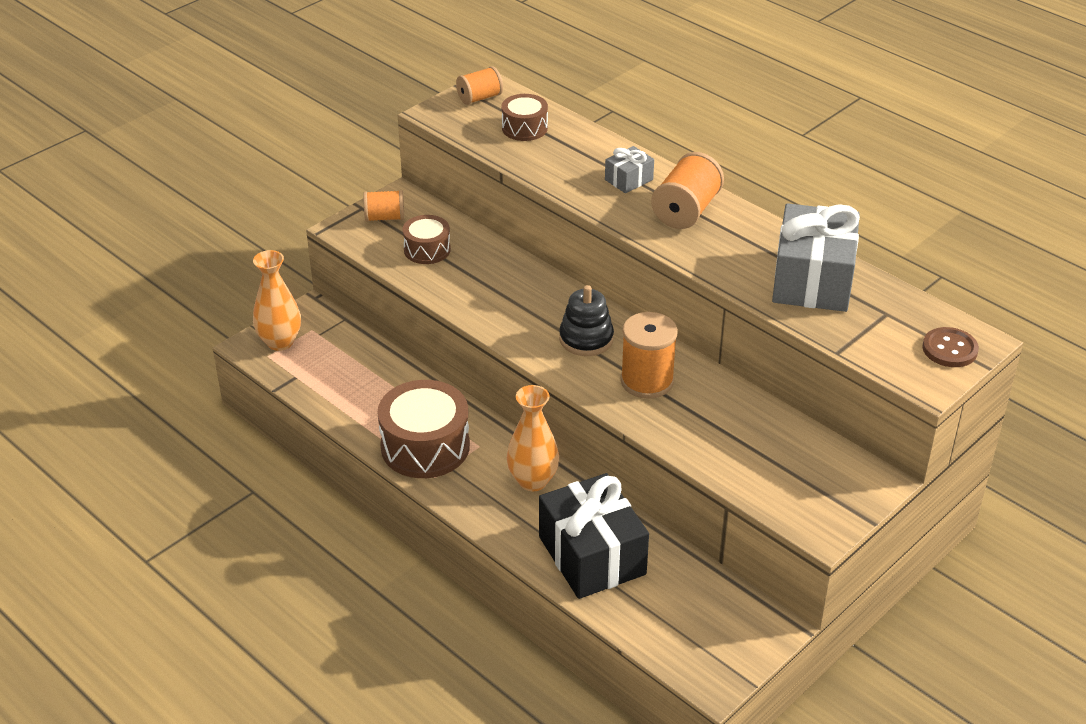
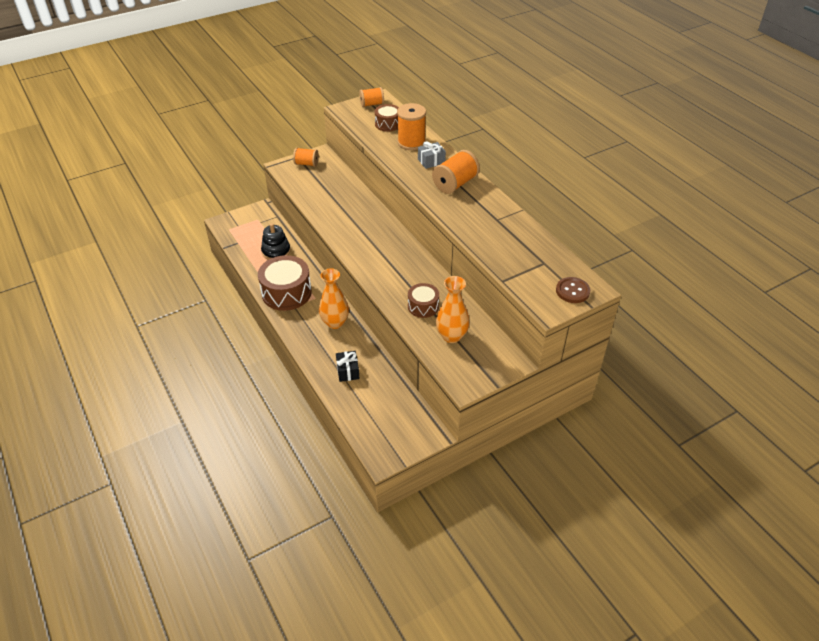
camera: 15 degrees right, 5 degrees up
(280, 342) = (238, 223): orange vase -> orange vase (451, 336)
(427, 250) = (320, 185): brown drum -> brown drum (423, 306)
(586, 339) = (382, 248): black stacking toy -> black stacking toy (276, 251)
(592, 555) = (348, 371): black gift -> black gift, size x0.46
(647, 381) = (405, 278): orange spool -> orange spool (411, 142)
(812, 280) = (509, 236): grey gift -> none

